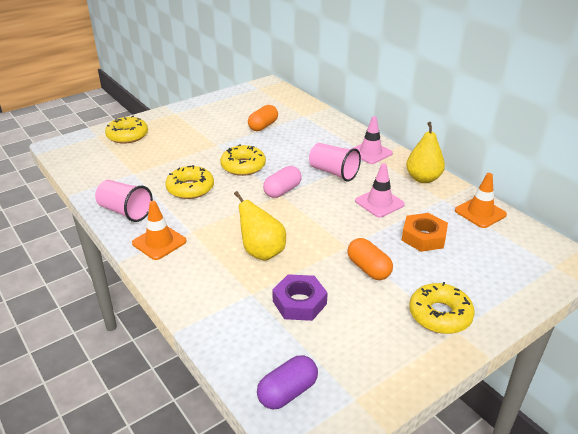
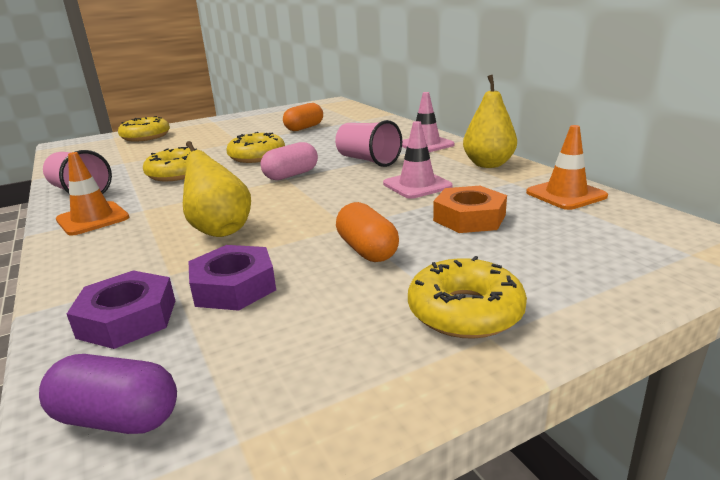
camera: 10 degrees right, 10 degrees down
(249, 330) = (128, 318): none -> purple nut
(287, 392) = (117, 418): purple capsule -> purple capsule turned 45 degrees clockwise

